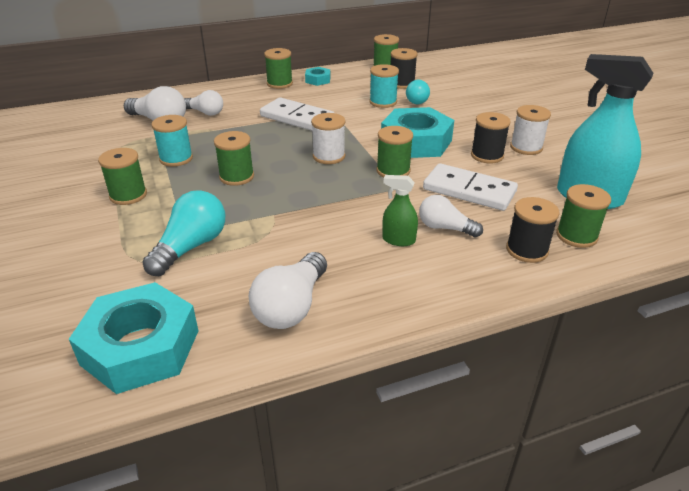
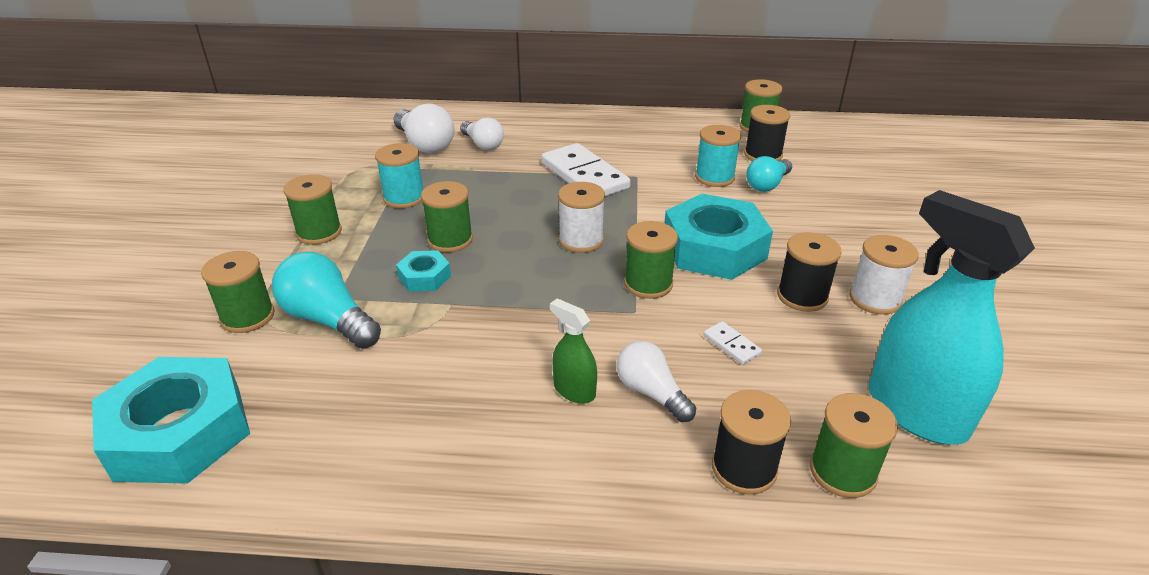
camera: 25 degrees right, 0 degrees up
(191, 247) = (329, 320): turquoise light bulb -> turquoise light bulb turned 105 degrees counterclockwise
(279, 84) = (600, 123): green spool -> green spool (247, 317)
(291, 306) = (371, 440): white light bulb -> none
(318, 80) = (652, 127): turquoise nut -> turquoise nut (424, 277)
(469, 191) = (731, 345): white domino -> white domino, size x0.43

